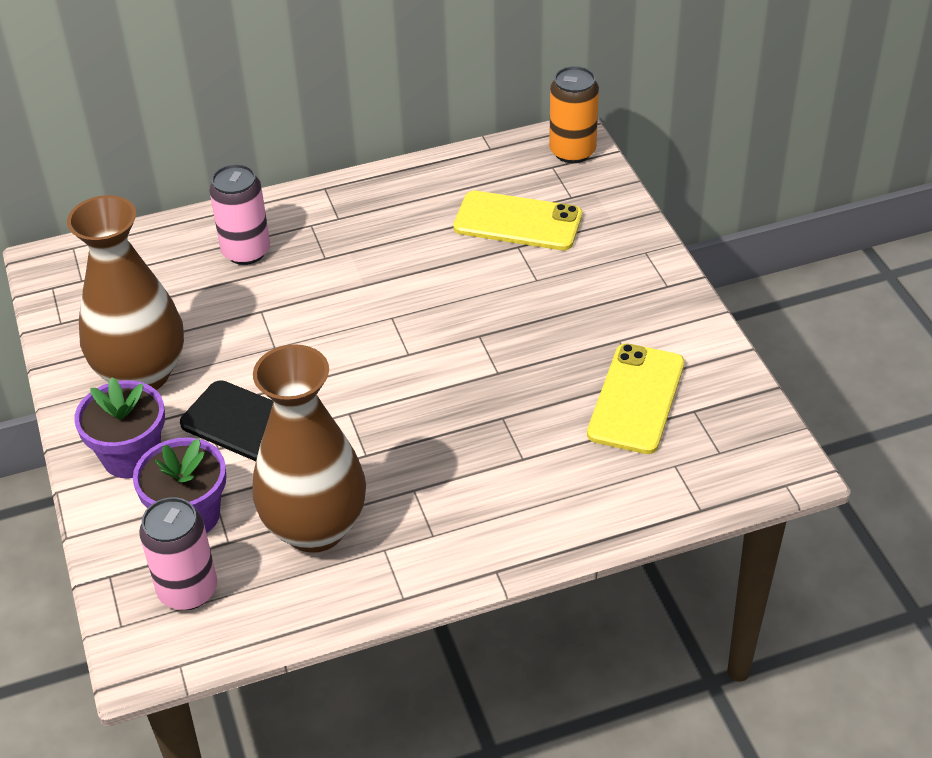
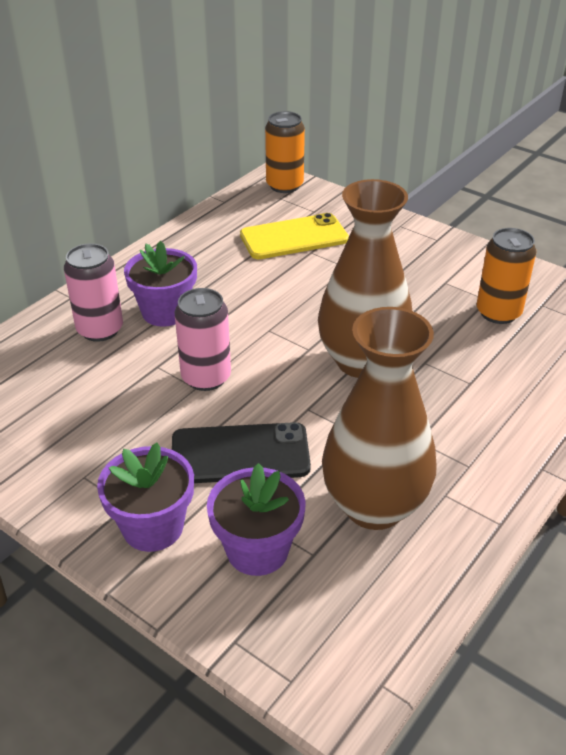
camera: 35 degrees left, 5 degrees down
(142, 374) = (97, 456): brown vase -> brown vase (362, 361)
(188, 590) = (321, 614): pink can -> pink can (206, 377)
(317, 257) = (165, 312): none -> purple flower pot
(636, 399) = (498, 313): yellow phone -> orange can

